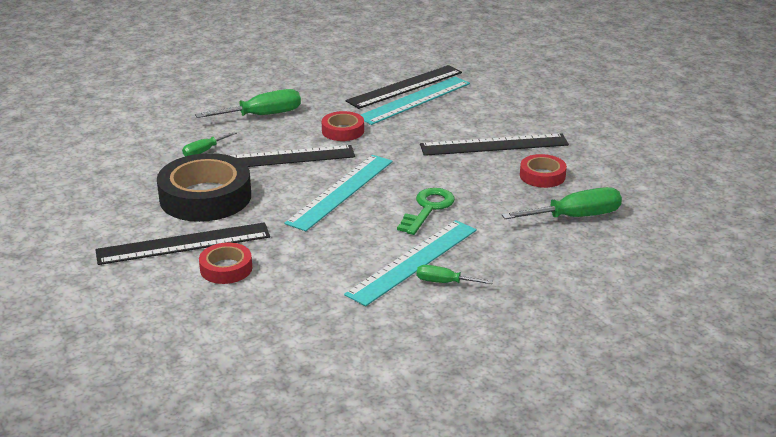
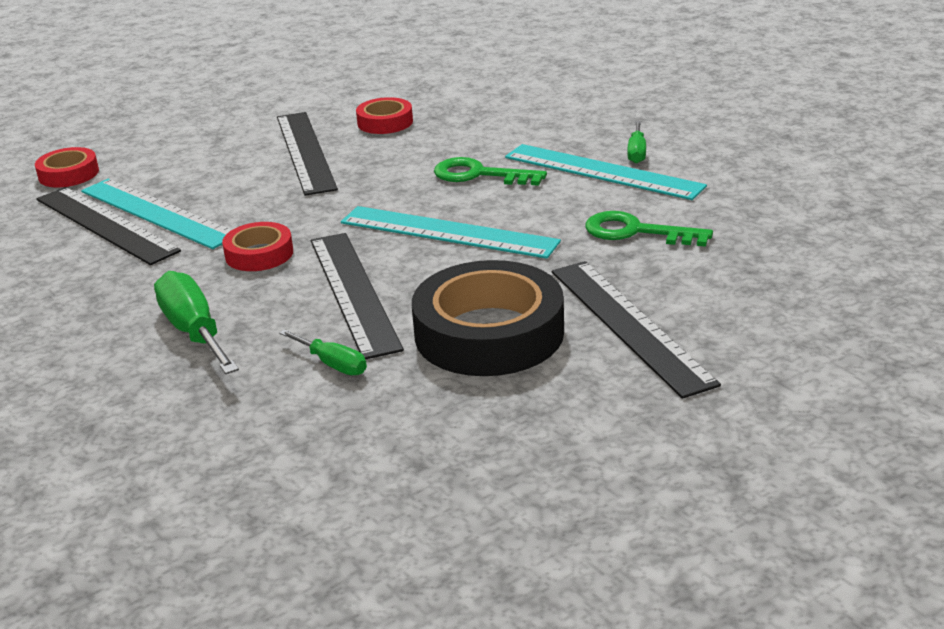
camera: 95 degrees left, 0 degrees up
(226, 268) = (675, 281): red tape -> red tape (69, 174)
(304, 263) = (636, 232): none -> green key
(575, 217) = (476, 103): green screwdriver -> none

